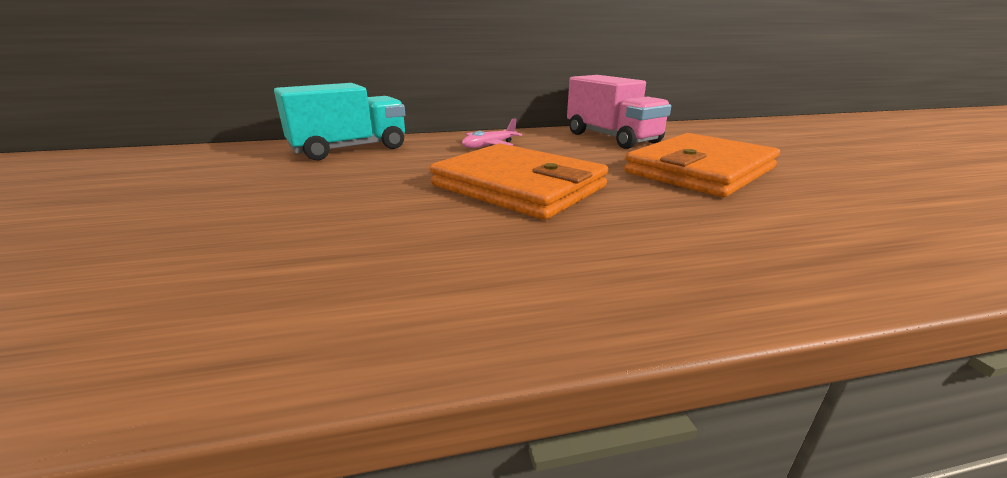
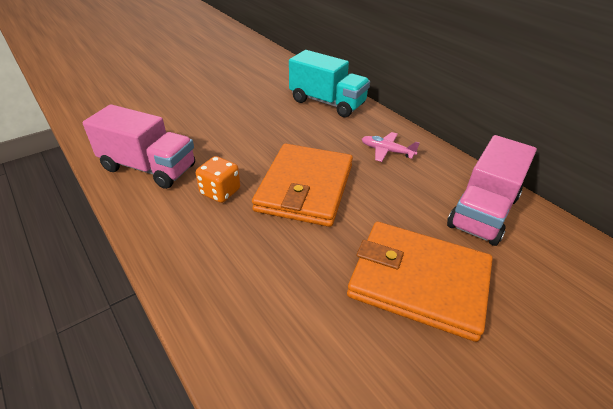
camera: 65 degrees right, 15 degrees up
(301, 302) = (149, 168): none -> pink truck
(474, 237) = (220, 192): none -> orange dice

